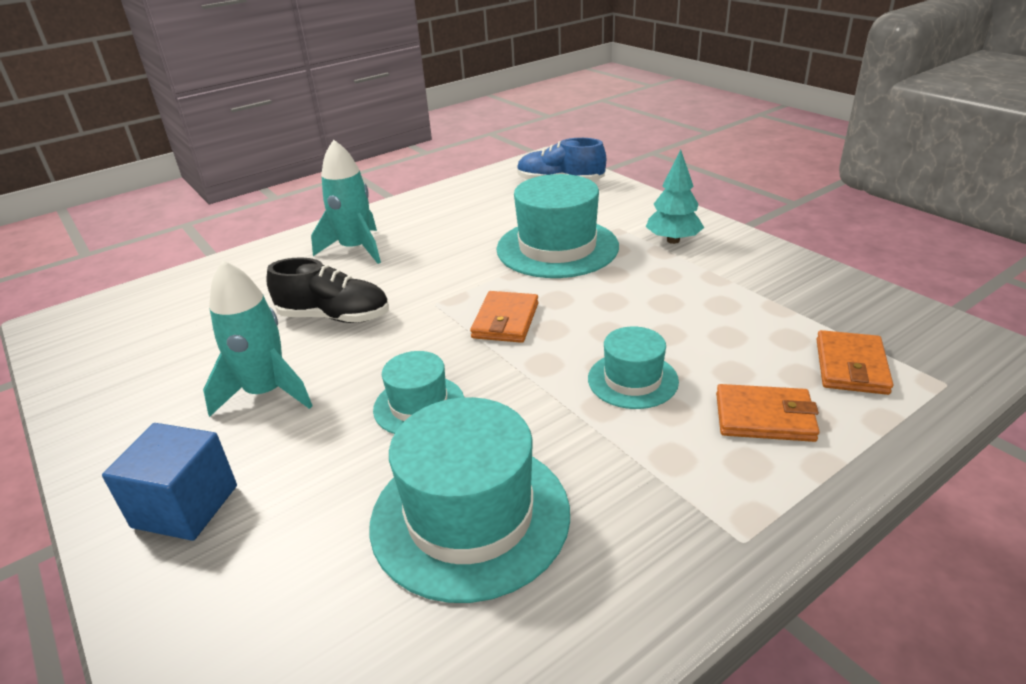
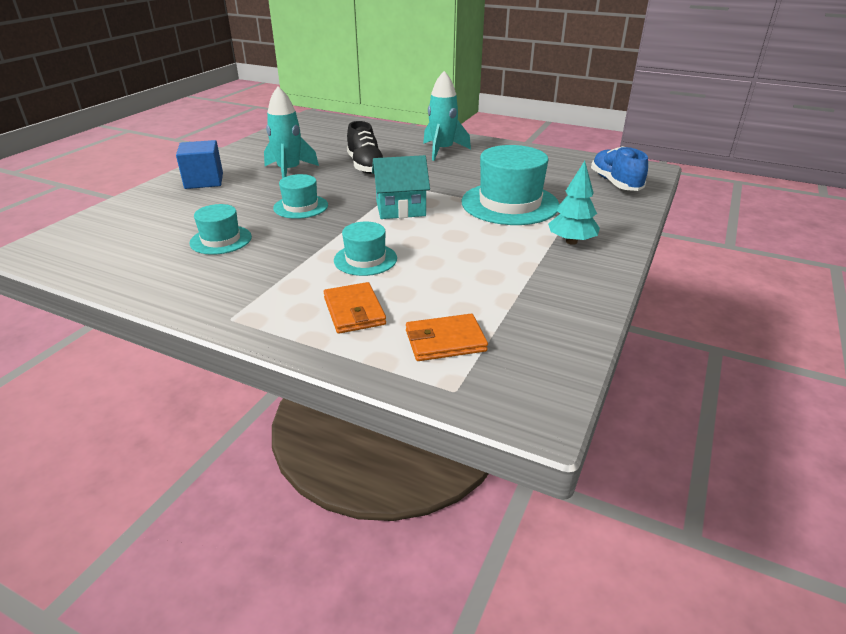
camera: 60 degrees right, 0 degrees up
(470, 516) = (221, 240): turquoise hat -> turquoise hat, size x0.55
(505, 321) = (400, 208): orange wallet -> turquoise house

